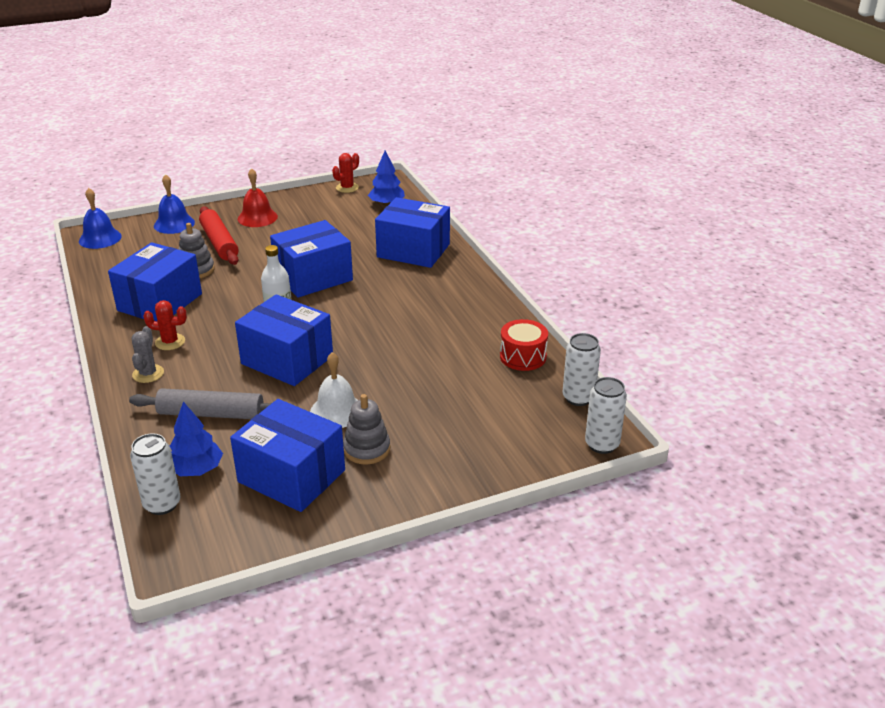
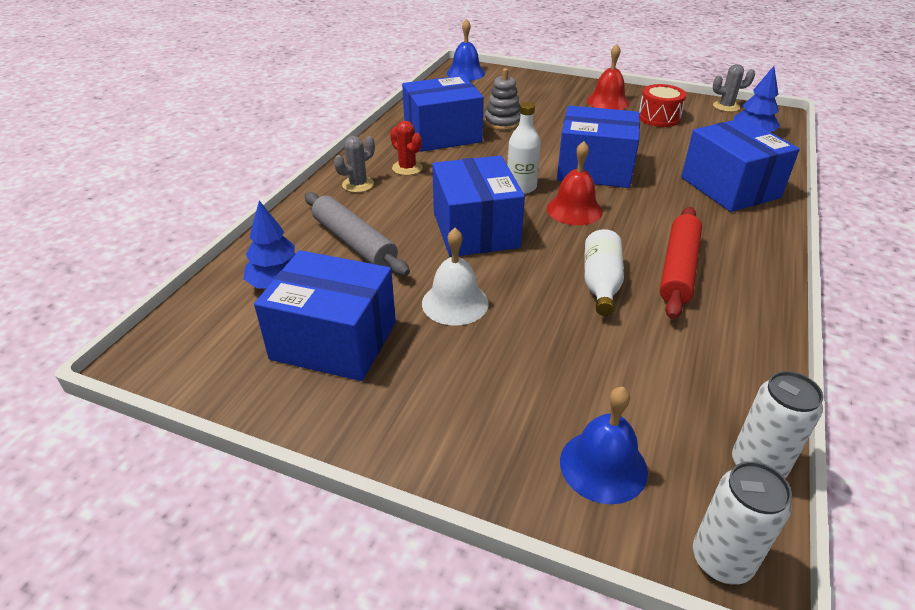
camera: 45 degrees right, 5 degrees up
(162, 504) = (215, 297): white can -> none
(174, 224) = (533, 82): blue bell -> blue bell (603, 466)
(219, 243) = (549, 109): red rolling pin -> red rolling pin (678, 269)
(291, 476) = (334, 341): blue box -> blue box turned 60 degrees counterclockwise
(335, 313) = (574, 210): none -> red bell
(347, 188) = (726, 106): red cactus -> grey cactus
(367, 449) = (431, 360): grey stacking toy -> none
(408, 351) = (601, 283): none -> white bottle
(523, 357) = (734, 365): red drum -> red drum (659, 118)

